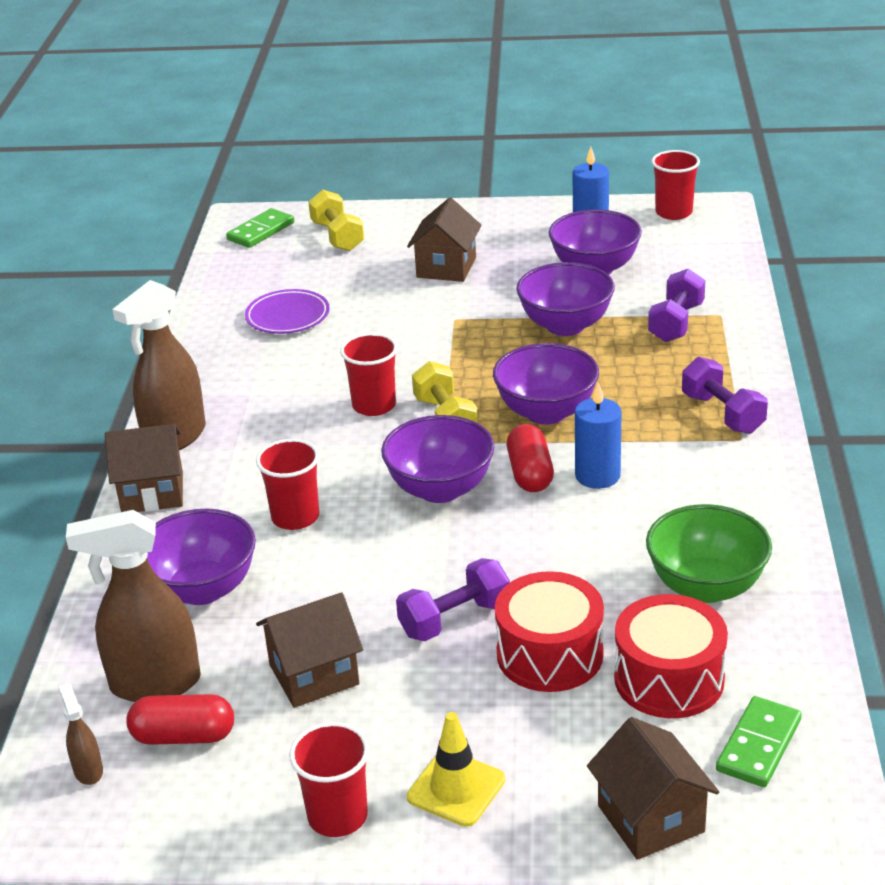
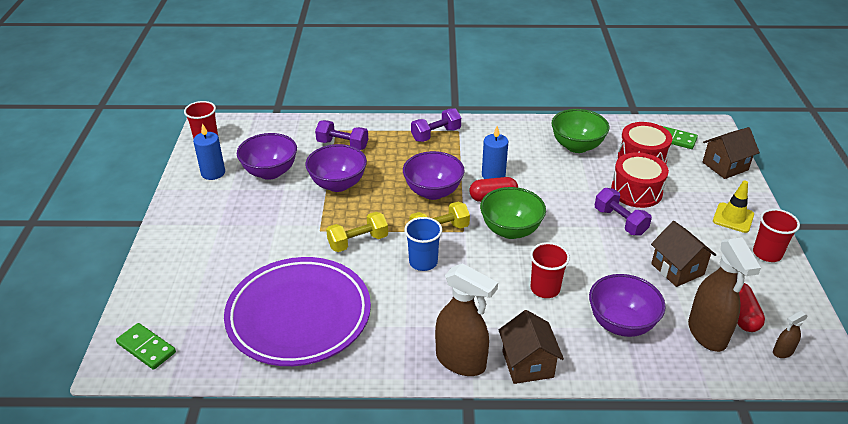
camera: 95 degrees left, 5 degrees up
(287, 317) = (299, 316): purple plate -> purple plate, size x2.21
(337, 236) = (176, 297): yellow dumbbell -> yellow dumbbell (358, 242)
(374, 405) = (423, 262): red cup -> blue cup
(440, 489) = (510, 230): purple bowl -> green bowl
(446, 268) = (248, 236): brown house -> none

